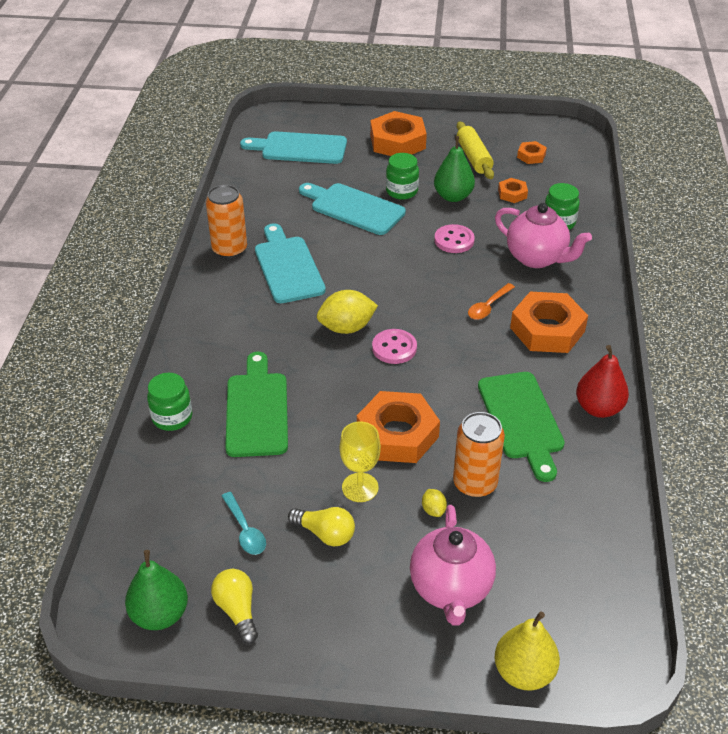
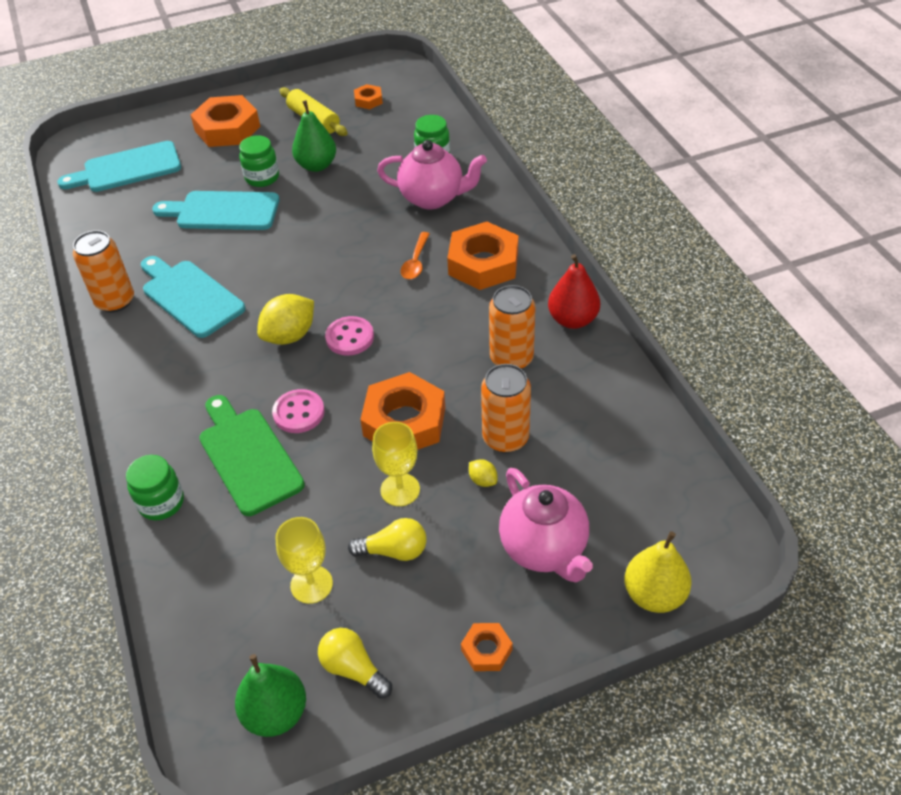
camera: 25 degrees left, 5 degrees up
(245, 530) = (311, 584): turquoise spoon -> yellow goblet
(454, 240) = (344, 209): pink button -> pink button (299, 413)
(512, 194) = (372, 143): orange nut -> orange nut (486, 650)
(522, 419) = (511, 358): green cutting board -> orange can

